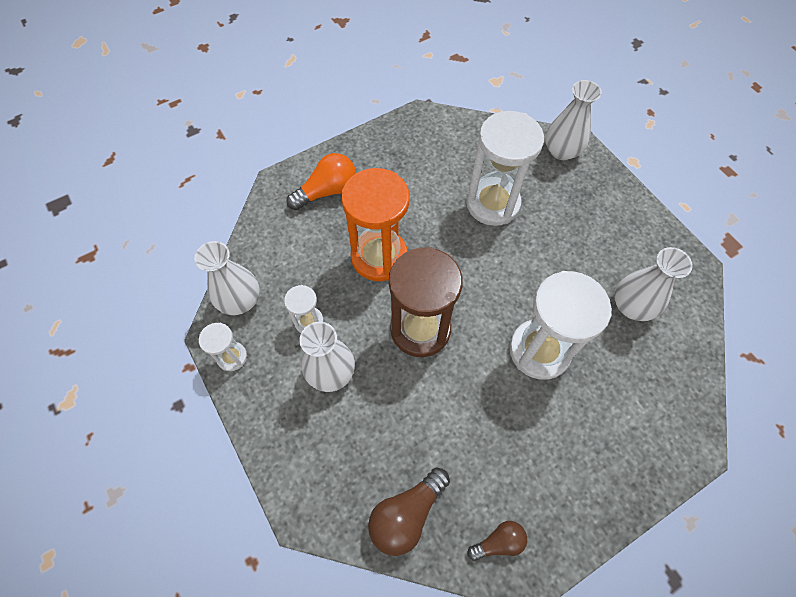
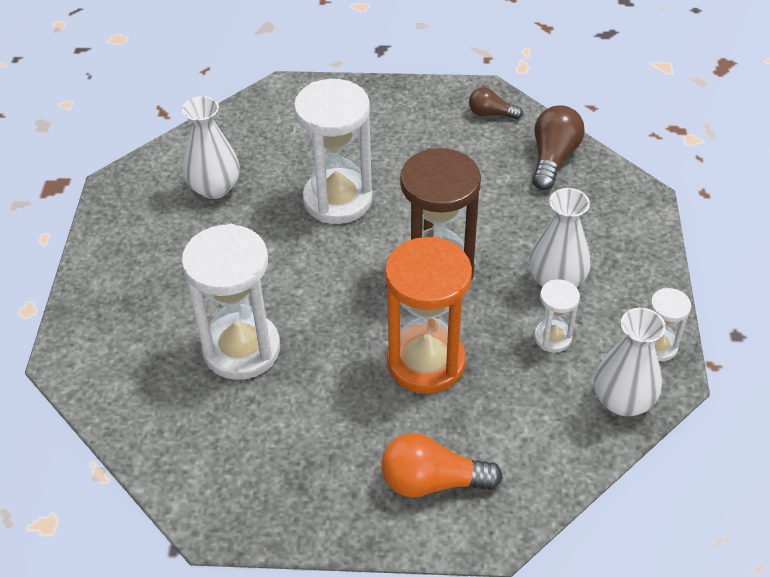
camera: 145 degrees left, 15 degrees down
(406, 514) = (553, 158): brown light bulb -> brown light bulb turned 60 degrees counterclockwise
(561, 151) = (92, 364): white vase -> none

